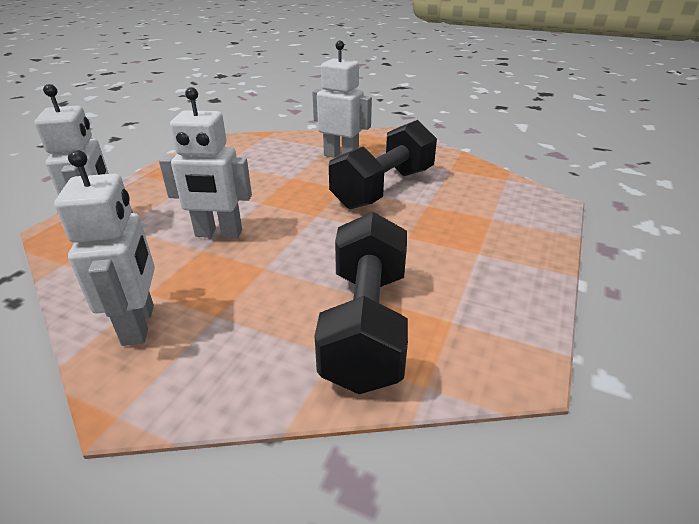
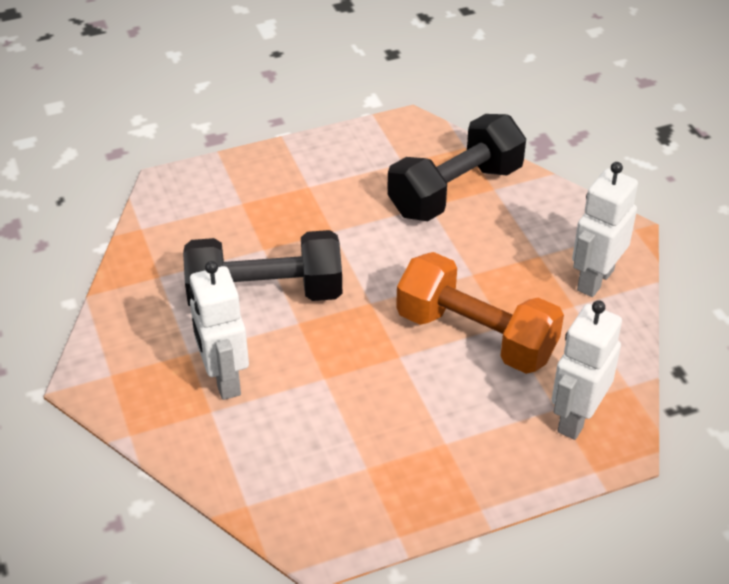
camera: 135 degrees left, 10 degrees up
(218, 234) = (476, 336): white robot -> orange dumbbell

